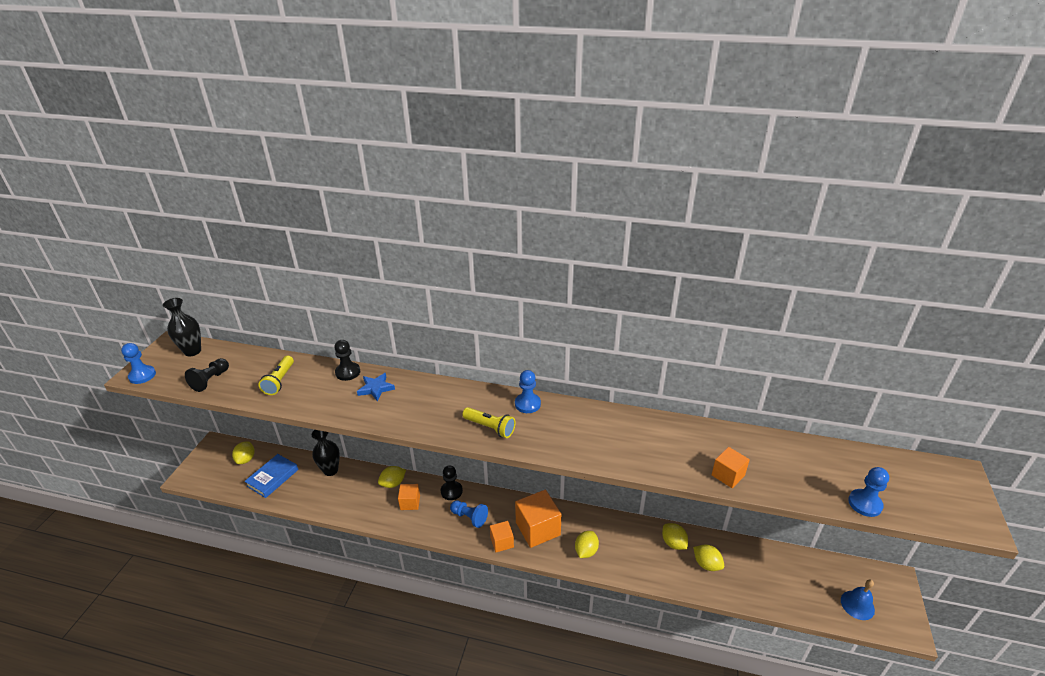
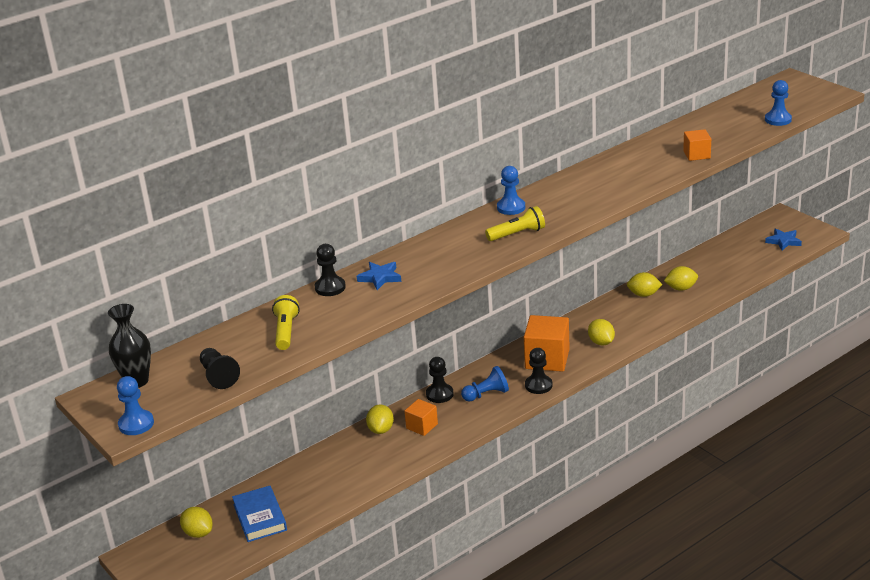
camera: 50 degrees left, 5 degrees down
(280, 381) = (286, 331): yellow flashlight -> yellow flashlight turned 135 degrees counterclockwise
(330, 470) = (304, 469): black vase -> none
(502, 542) = (538, 385): orange cube -> black pawn
(857, 605) = (783, 241): blue bell -> blue star

